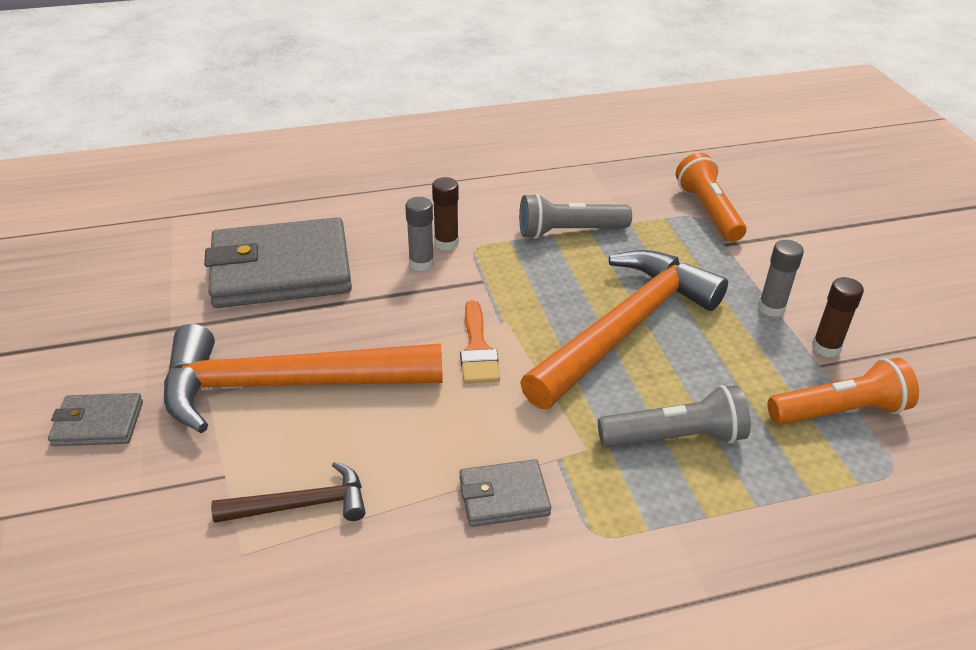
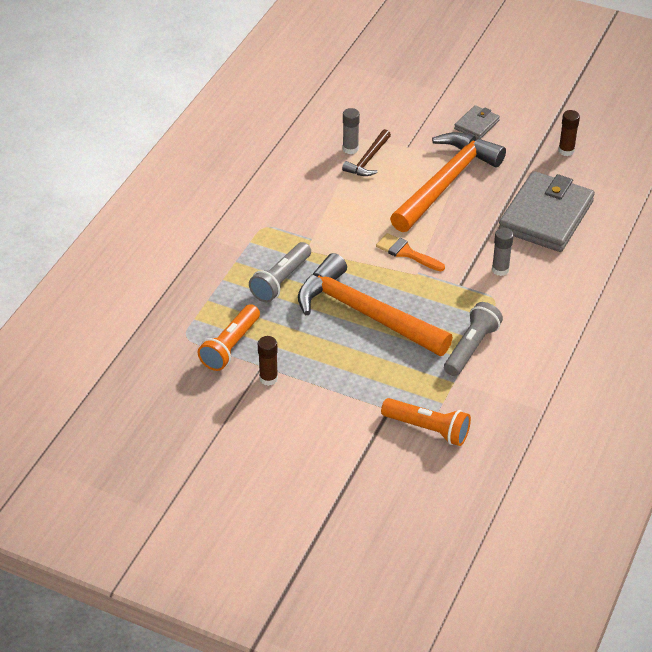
camera: 130 degrees right, 5 degrees up
(446, 243) = (511, 289): brown glue stick -> brown glue stick (566, 151)
(504, 496) = (310, 212): grey wallet -> none
(625, 328) = (365, 313): orange hammer -> orange hammer turned 135 degrees clockwise
(771, 308) = (317, 382): grey glue stick -> grey glue stick (350, 149)

